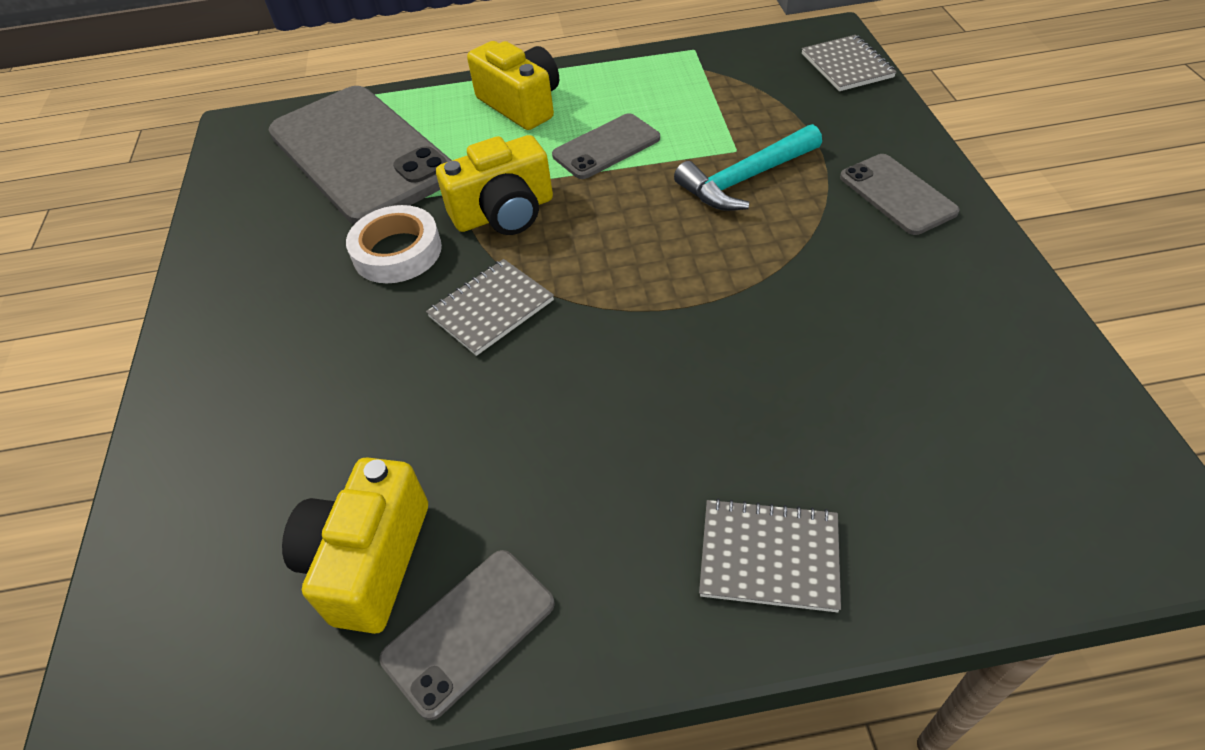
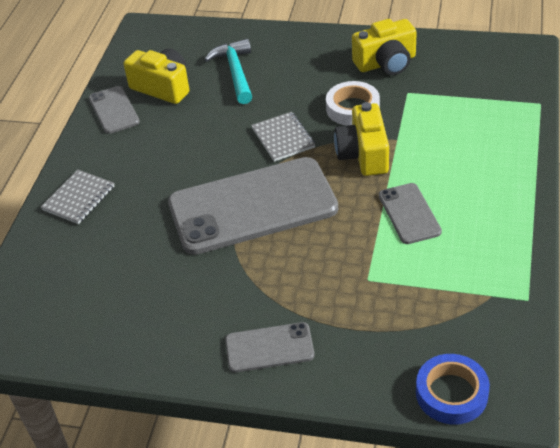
camera: 110 degrees right, 5 degrees down
(361, 154) = (463, 100): grey phone -> grey phone (252, 206)
(521, 104) = (488, 181): yellow camera -> yellow camera (386, 63)
(745, 179) = (332, 273): turquoise hammer -> turquoise hammer (235, 72)
(846, 66) = (451, 393): grey notebook -> blue tape

